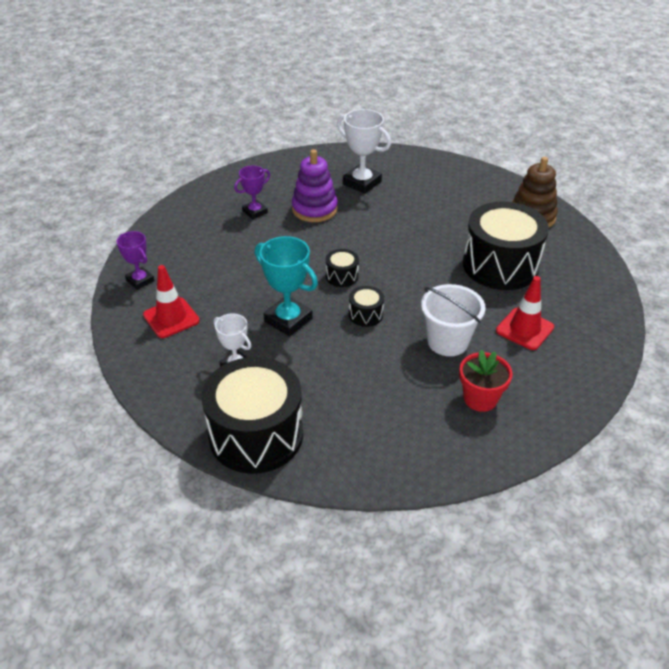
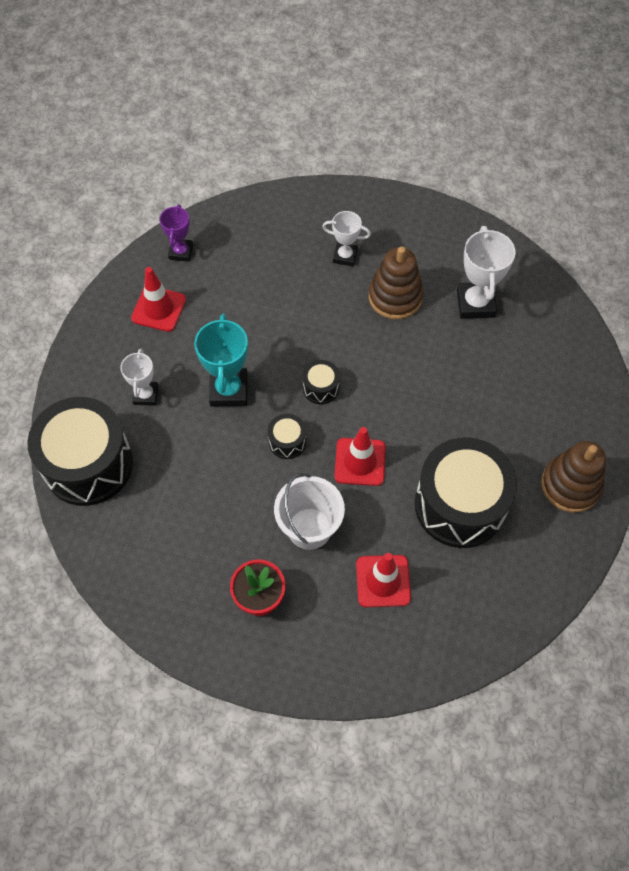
camera: 50 degrees right, 20 degrees up
(255, 212) = (345, 256): purple trophy -> white trophy
(314, 209) = (395, 297): purple stacking toy -> brown stacking toy
(421, 290) = (360, 462): none -> red traffic cone

